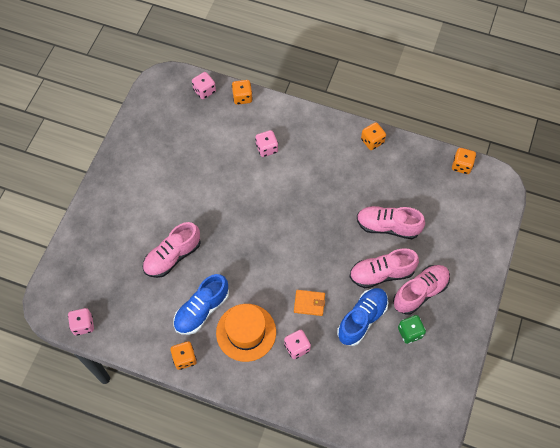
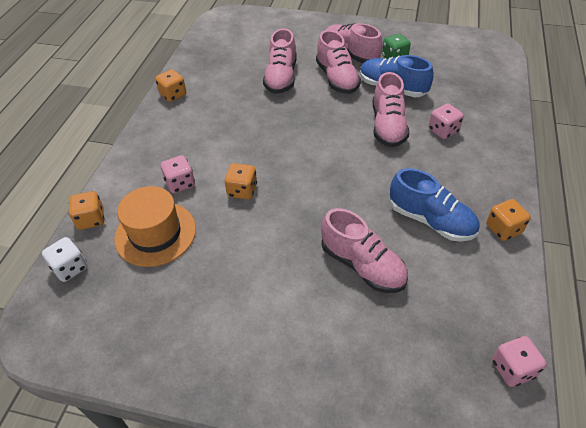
camera: 95 degrees left, 15 degrees down
(204, 91) = (70, 268): pink dice -> white dice
(246, 332) = (443, 174): orange hat -> orange hat (155, 233)
(309, 303) = (388, 126): orange wallet -> pink shoe
(461, 165) = (205, 36): orange dice -> orange dice (242, 190)

